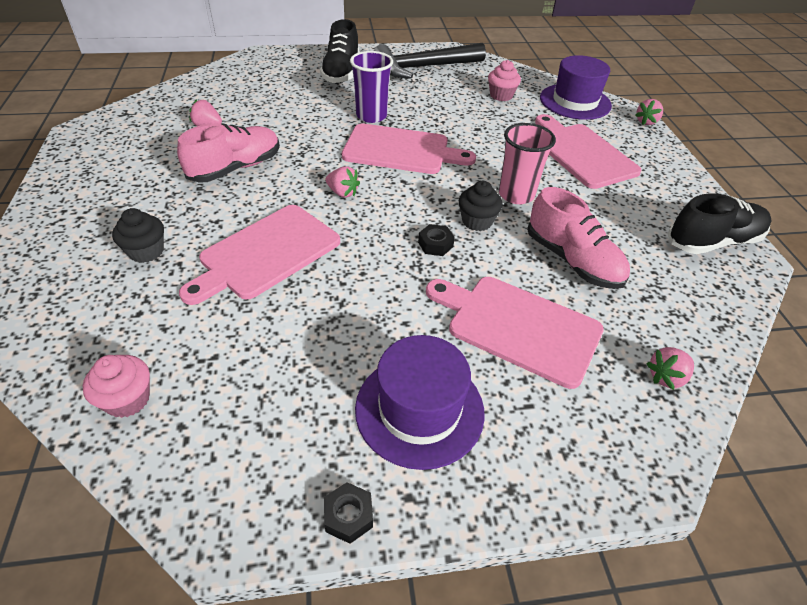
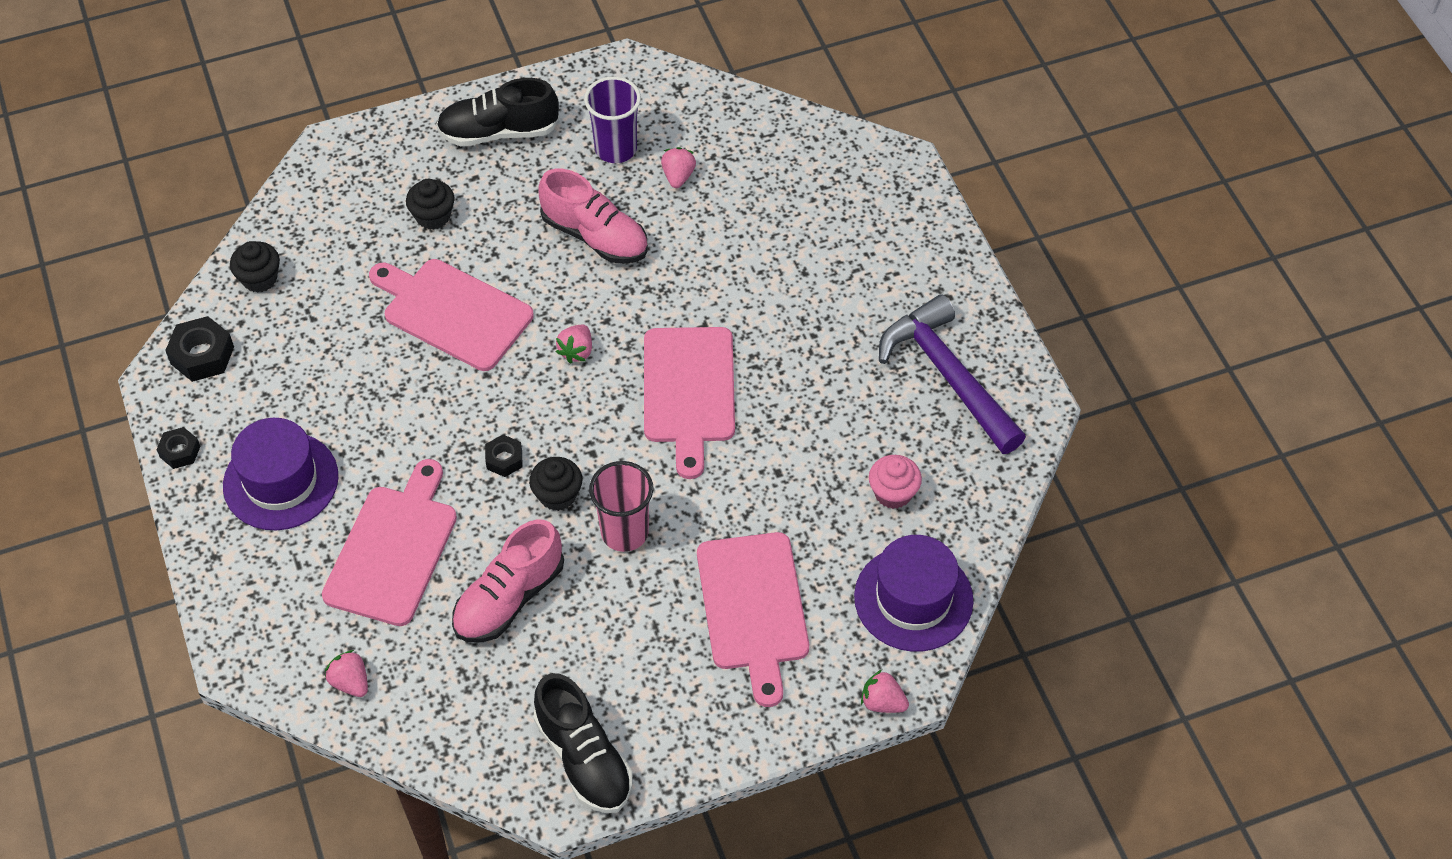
camera: 80 degrees right, 10 degrees up
(128, 399) = (259, 278): pink cupcake -> black cupcake
(208, 474) = (202, 355): none -> black nut
(341, 72) = (884, 274): black shoe -> black shoe (499, 132)
(371, 116) = (766, 340): purple cup -> purple cup (616, 149)
(424, 67) = (948, 376): black hammer -> purple hammer
(581, 153) = (753, 608): pink cutting board -> pink cutting board turned 120 degrees clockwise

